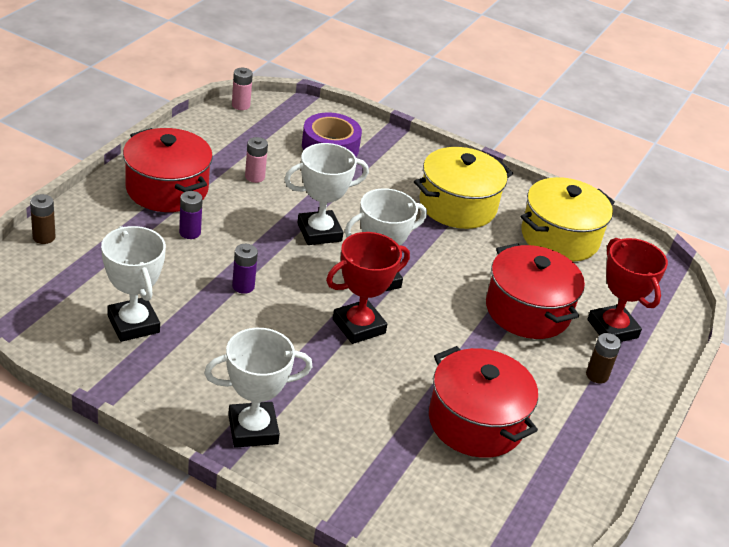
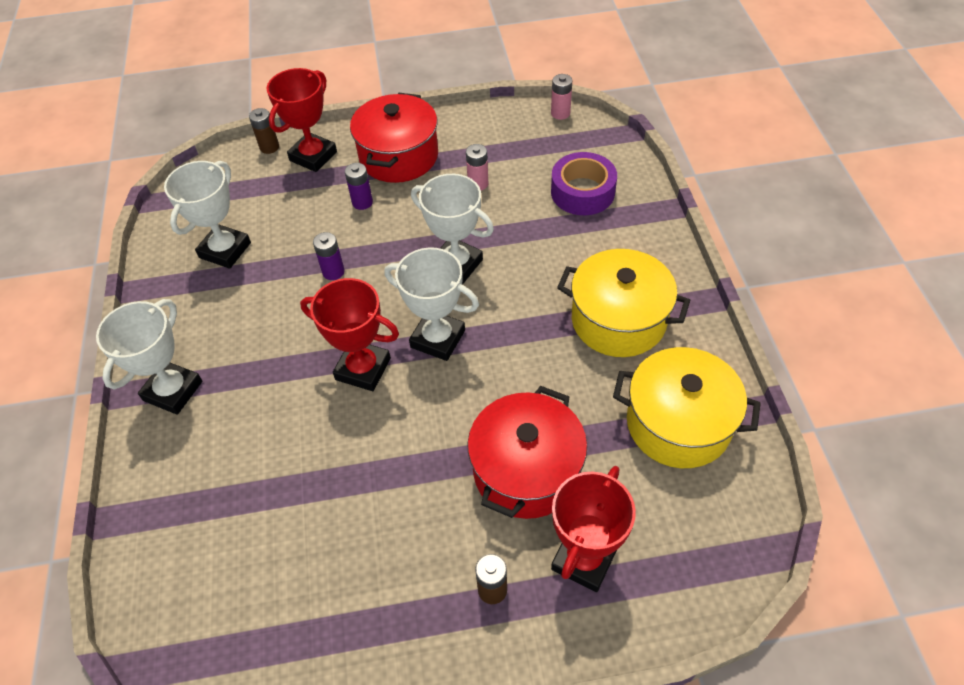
camera: 60 degrees right, 15 degrees up
(95, 224) = (313, 156): none -> red trophy
(253, 429) = (173, 391): white trophy -> white trophy turned 75 degrees clockwise
(476, 422) = (321, 531): red pot -> none

